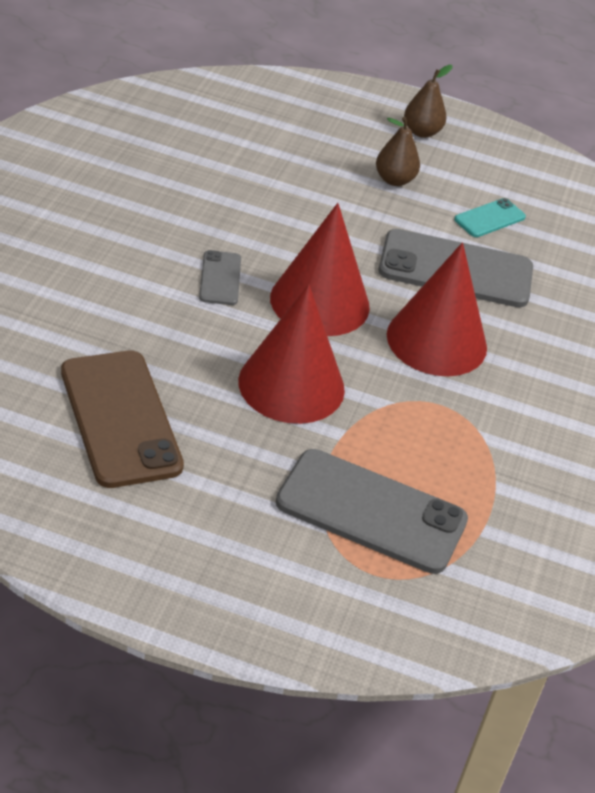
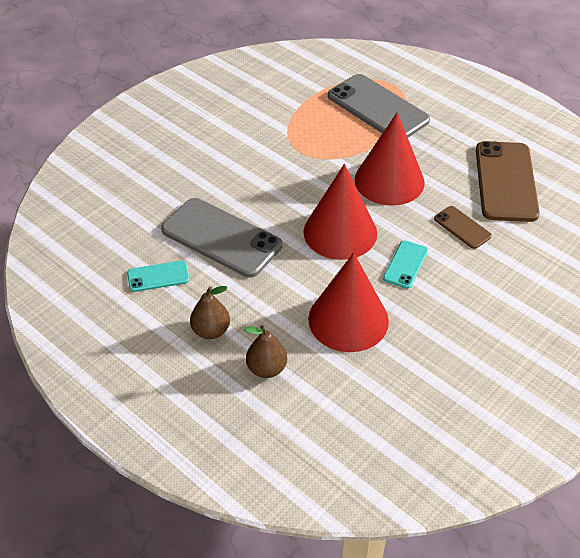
camera: 150 degrees left, 5 degrees up
(164, 337) = (462, 227): none -> brown phone
(220, 278) = (405, 264): grey phone -> turquoise phone
(421, 132) = (145, 383): brown pear -> brown pear (266, 368)
(436, 341) = (274, 190): red cone -> red cone (348, 319)

